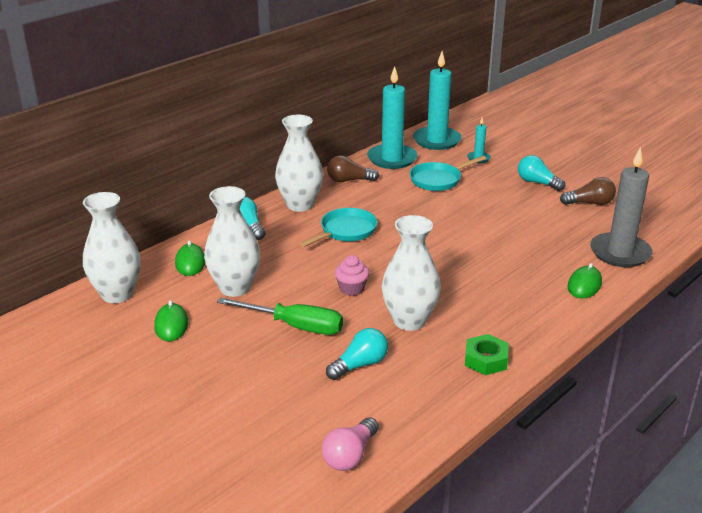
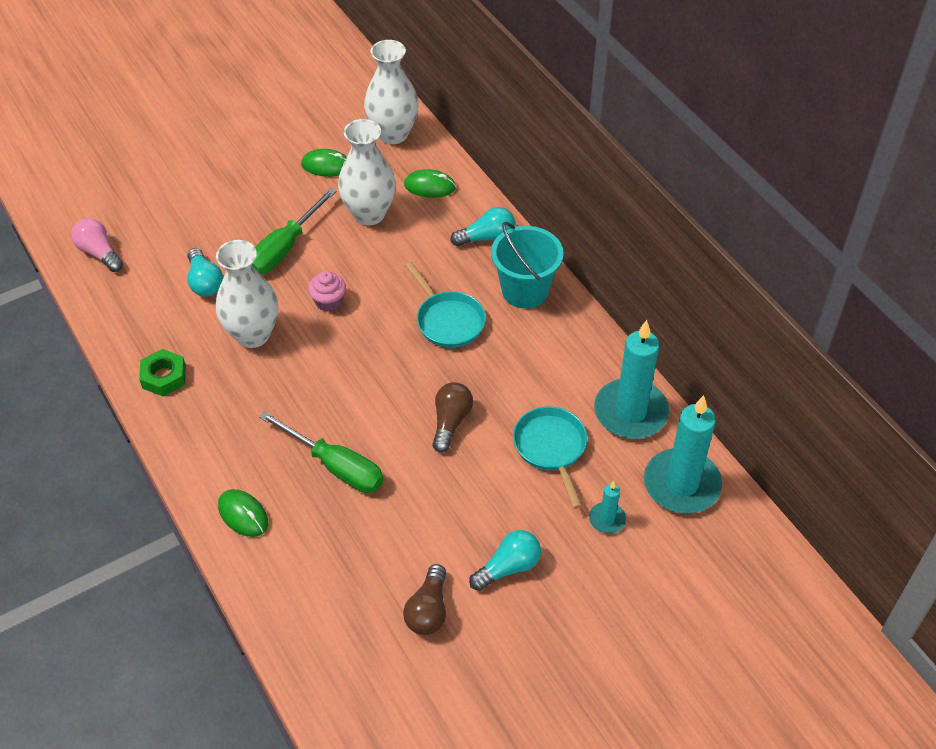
camera: 105 degrees right, 20 degrees up
(300, 205) = (525, 290): white vase -> turquoise bucket
(349, 180) = (576, 350): brown light bulb -> brown light bulb (450, 422)
(512, 255) = (335, 466): none -> green screwdriver
(620, 253) = (292, 586): grey candle -> none

